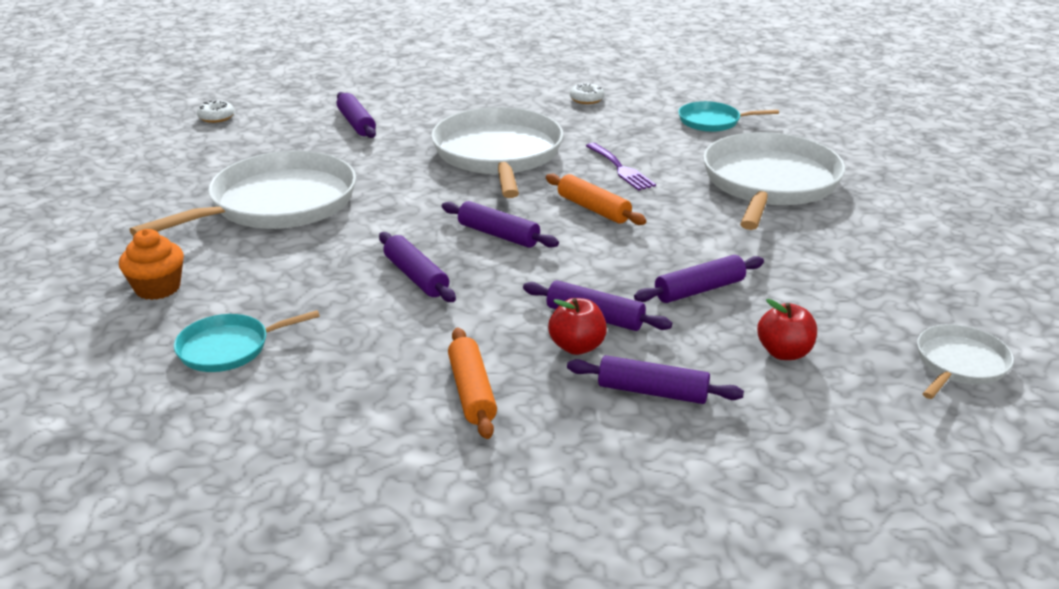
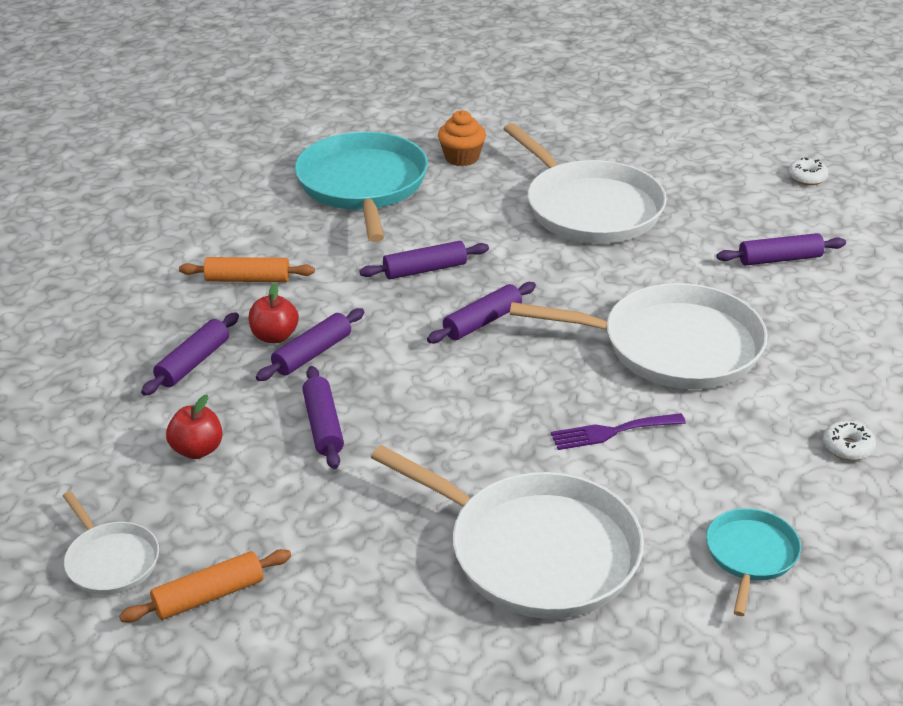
camera: 105 degrees right, 5 degrees up
(228, 348) = (363, 185): turquoise pan -> turquoise pan, size x2.02
(593, 209) = (515, 391): orange rolling pin -> orange rolling pin (209, 596)

